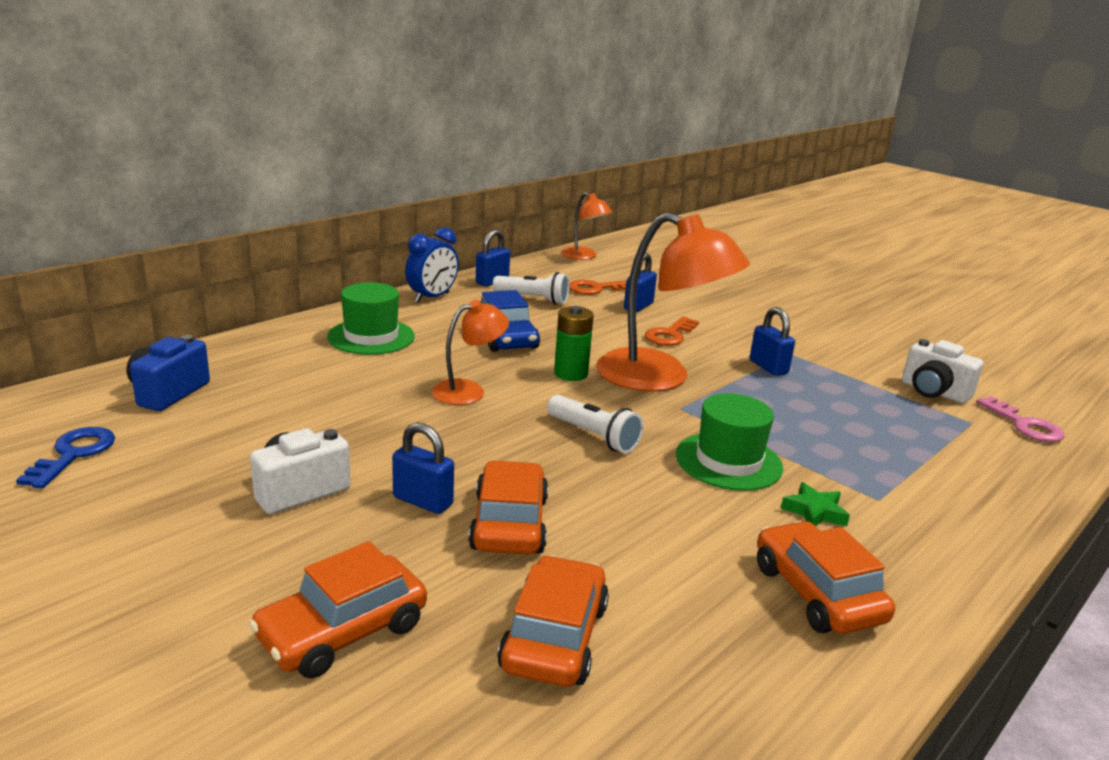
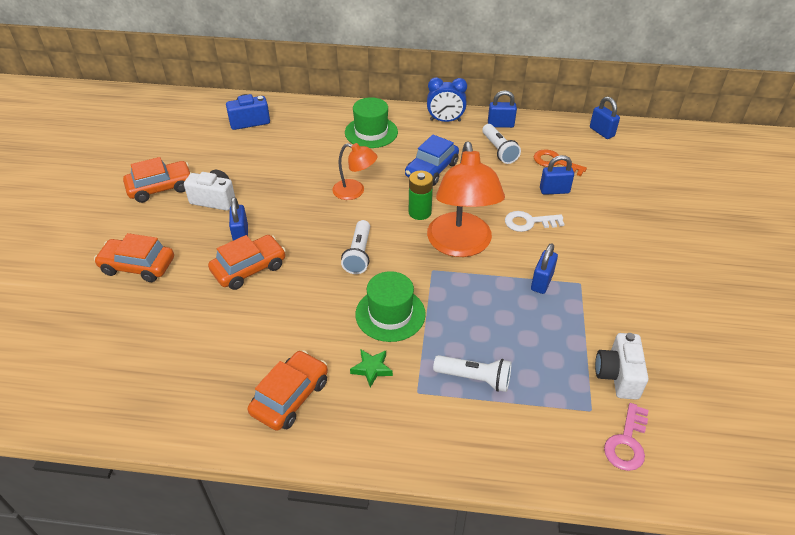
camera: 55 degrees right, 20 degrees up
(73, 454) = (183, 135): blue key -> none
(554, 637) = (180, 323): orange car -> orange car (160, 187)
(584, 256) = (601, 132): orange lamp -> blue padlock
(670, 335) = (529, 222): orange key -> white key
(883, 457) = (475, 378): none -> white flashlight

